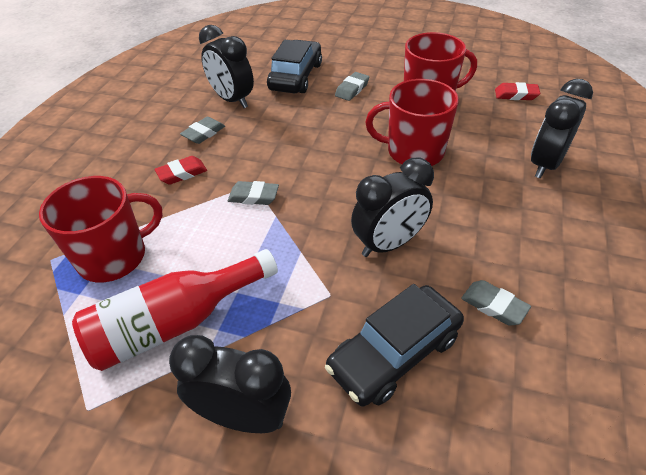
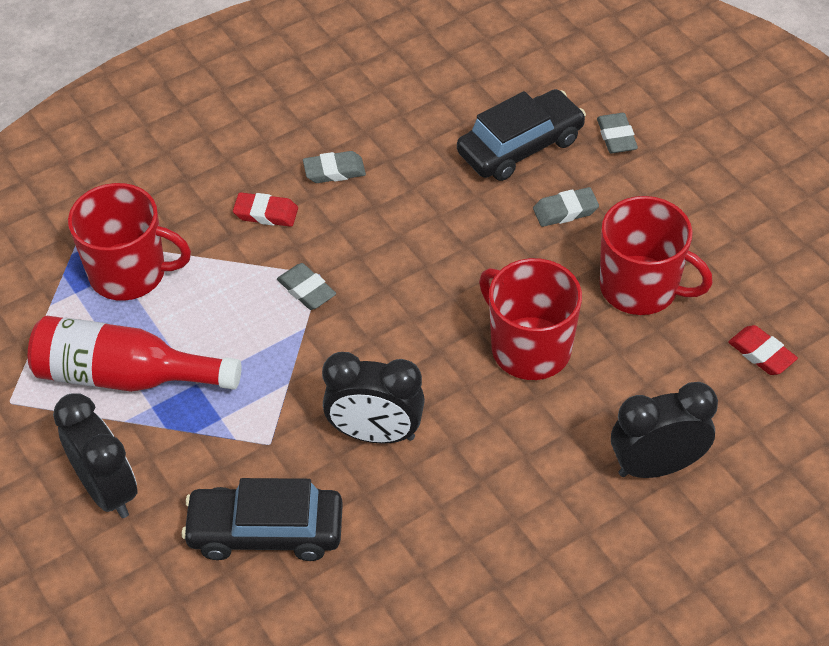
camera: 40 degrees right, 5 degrees up
(232, 100) = (410, 138): black clock -> none
(494, 305) = (397, 559): grey eraser -> grey eraser (616, 137)

